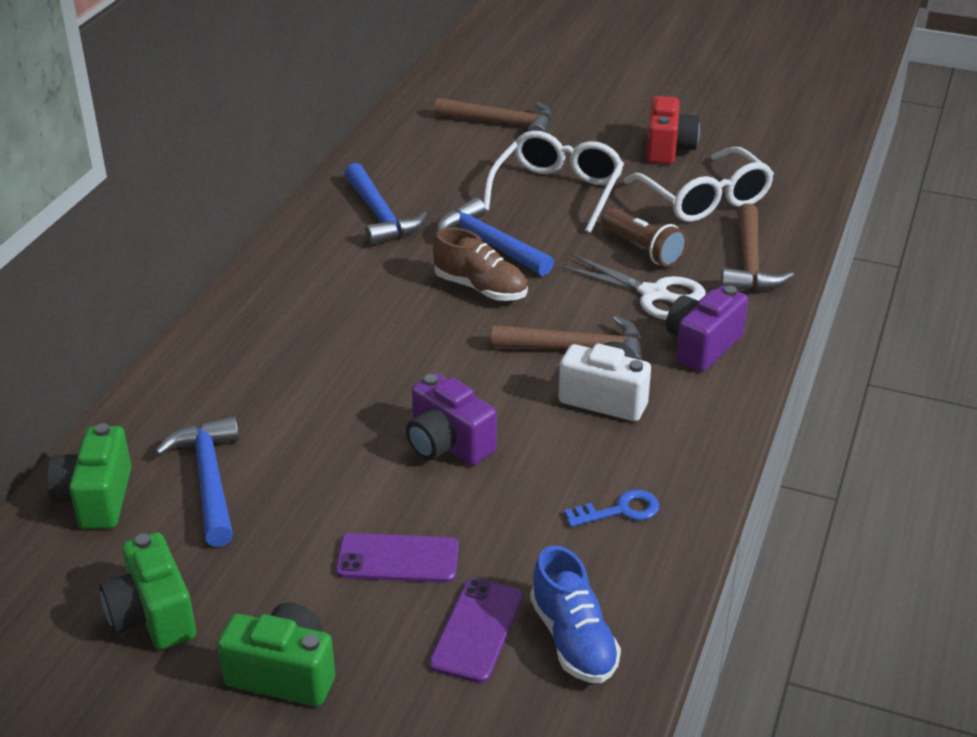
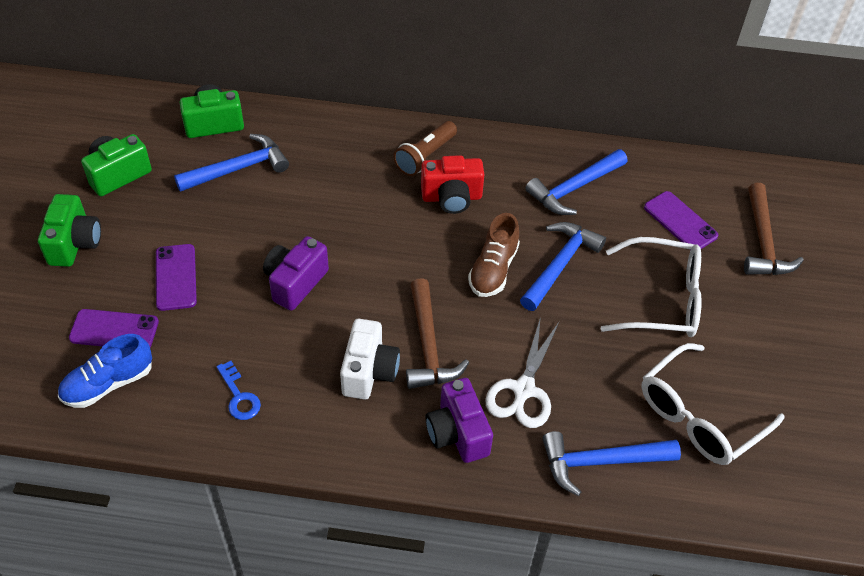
camera: 75 degrees right, 15 degrees up
(457, 162) = (680, 221): none -> purple phone
(643, 249) = (592, 374): brown flashlight -> brown flashlight (425, 156)
(668, 149) = (782, 377): red camera -> red camera (451, 197)
(702, 346) = (457, 433): purple camera -> purple camera turned 135 degrees counterclockwise
(749, 263) = (601, 462): brown hammer -> blue hammer

